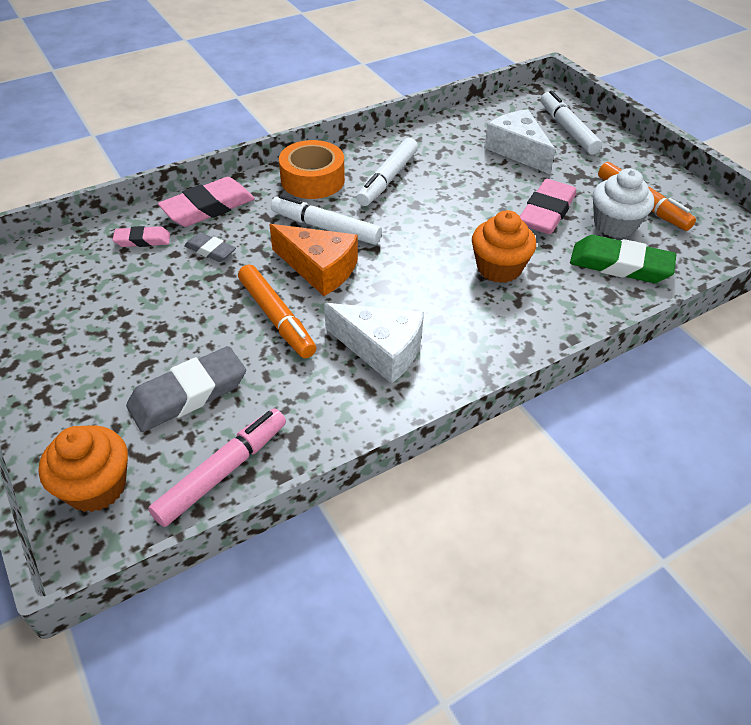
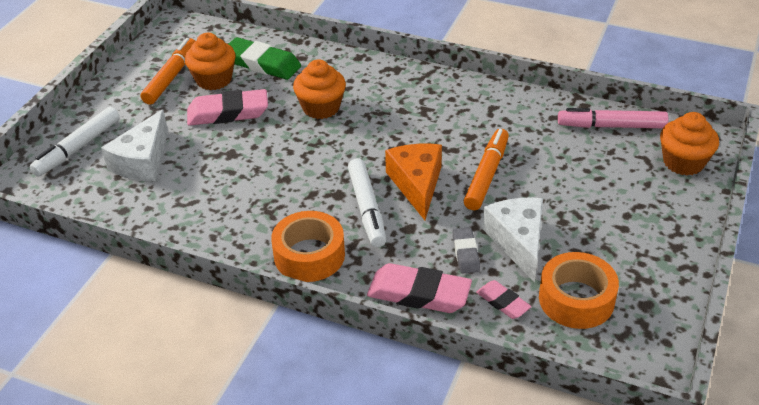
camera: 125 degrees left, 5 degrees down
(88, 277) = (576, 299): none -> orange tape
(188, 394) = (589, 171): grey eraser -> none
(381, 349) = (456, 118): white cheese -> white cheese (518, 241)
(387, 179) = (262, 211): white marker -> none
(614, 225) = (214, 80): white cupcake -> orange cupcake
(620, 265) = (262, 64): green eraser -> green eraser turned 45 degrees counterclockwise

